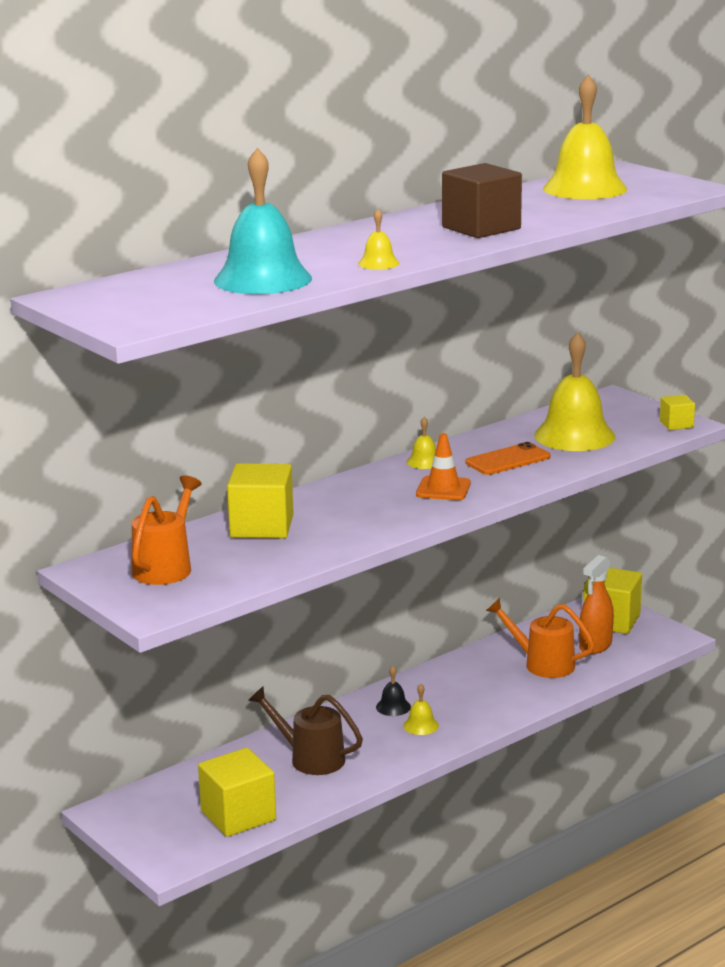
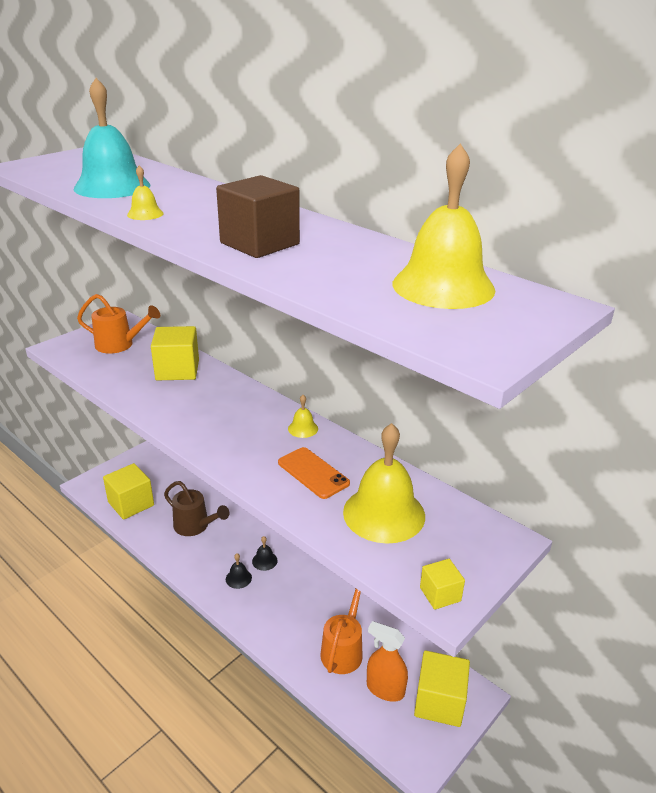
camera: 80 degrees right, 10 degrees up
(309, 758) = (195, 526): brown watering can -> brown watering can turned 105 degrees clockwise
(421, 725) = (238, 578): yellow bell -> black bell
(443, 489) = (244, 441): orange traffic cone -> none

